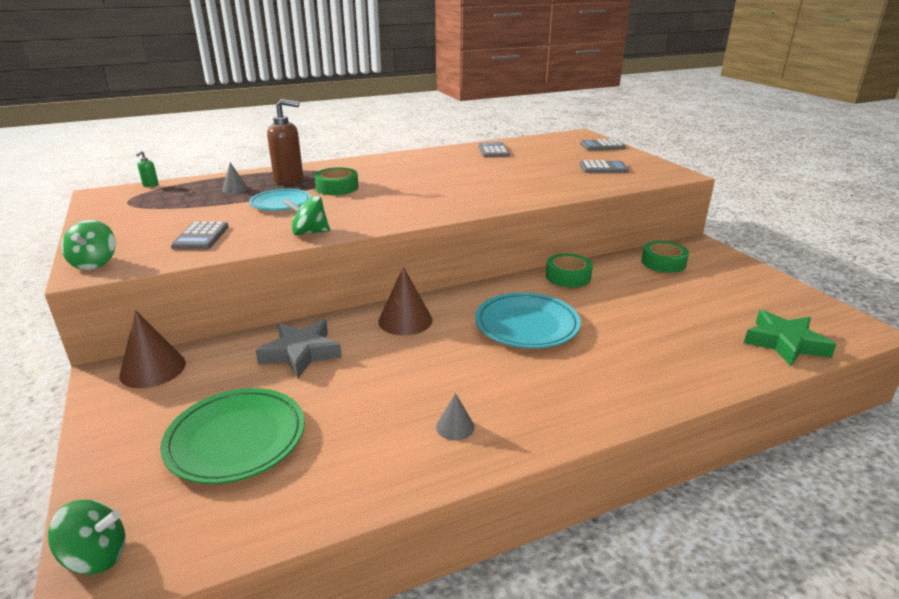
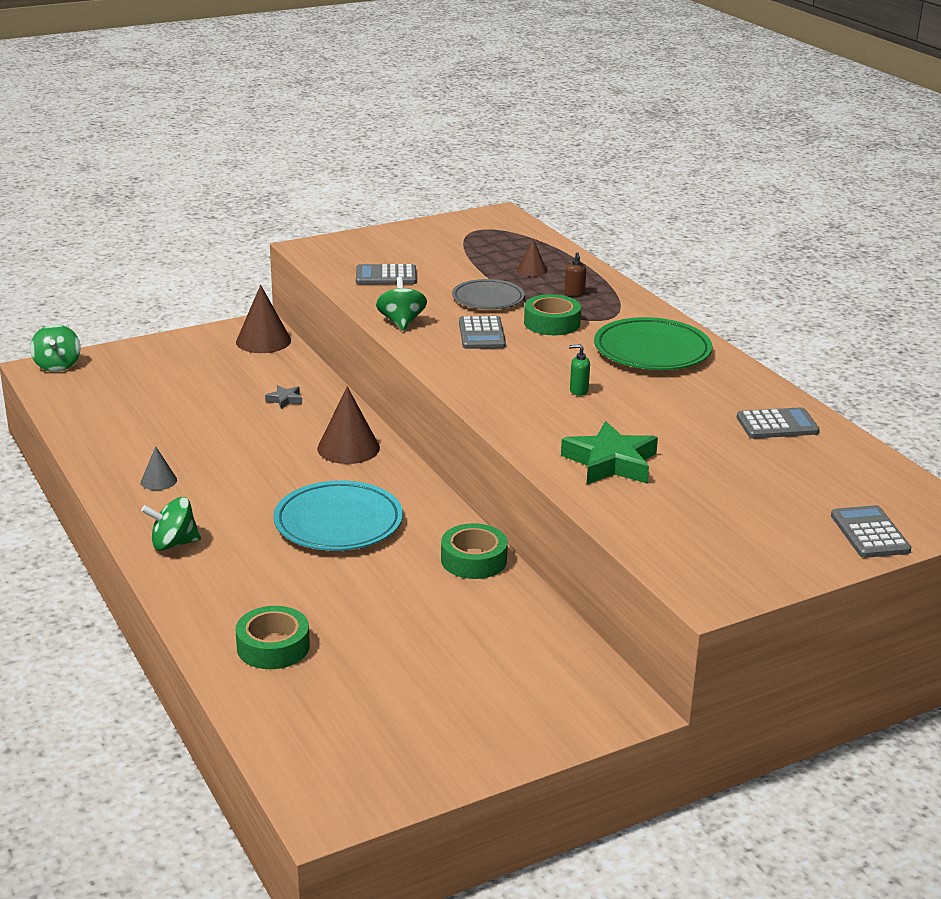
camera: 85 degrees right, 0 degrees up
(94, 263) = (325, 247): green spinning top -> green spinning top (173, 544)
(150, 185) = (534, 229): green soap dispenser -> green soap dispenser (578, 391)
(235, 189) = (531, 270): grey cone -> brown cone
(236, 439) = (161, 389): green plate -> green plate (652, 351)
(280, 203) = (488, 299): turquoise plate -> grey plate
(289, 180) = (574, 294): brown soap dispenser -> brown soap dispenser, size x0.44
(301, 353) = (285, 400): grey star -> grey star, size x0.46
(603, 168) = (716, 520): grey calculator -> grey calculator (481, 334)
(663, 263) = (537, 653): green tape -> green tape (273, 647)
(784, 343) = (290, 718): green star -> green star (610, 462)

